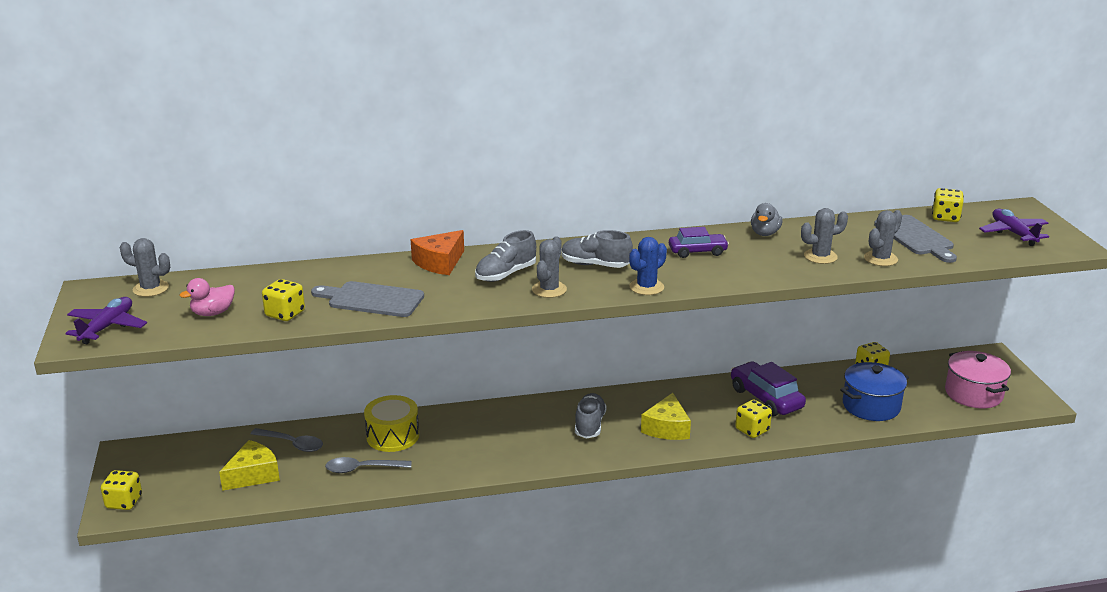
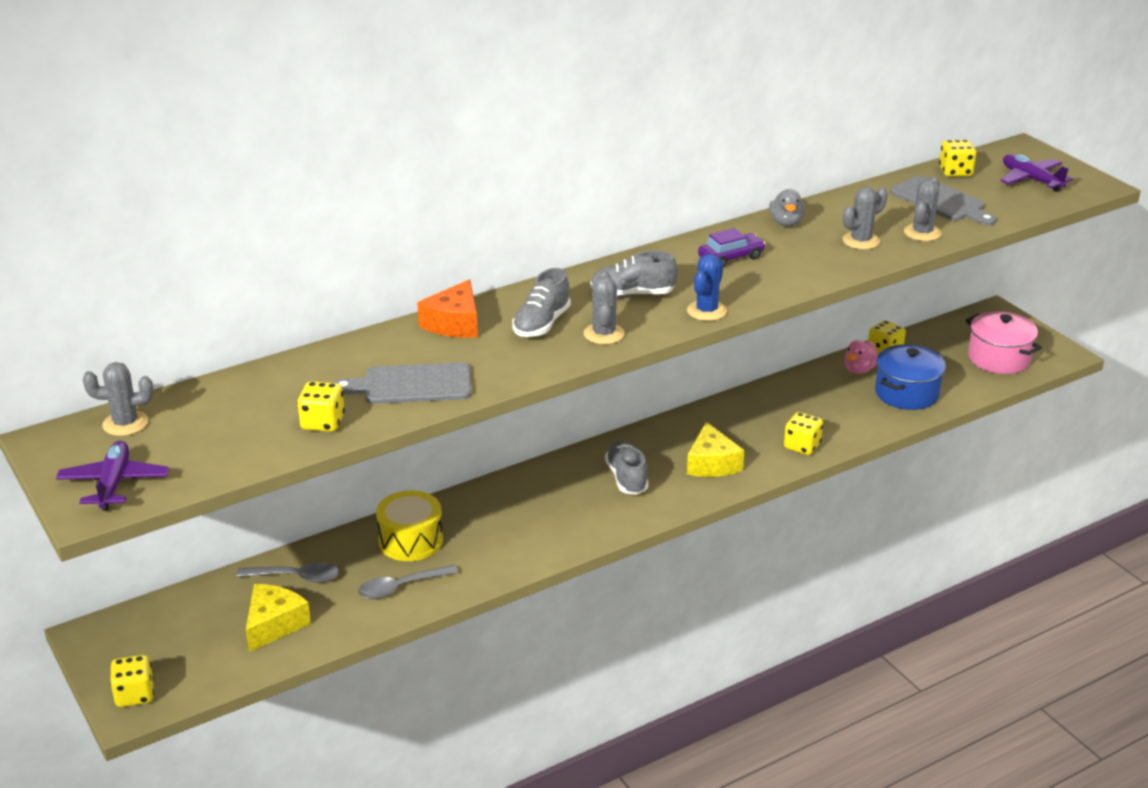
camera: 20 degrees left, 5 degrees up
(213, 313) = (232, 439): pink duck -> pink duck (859, 370)
(766, 398) = (796, 407): purple car -> none

